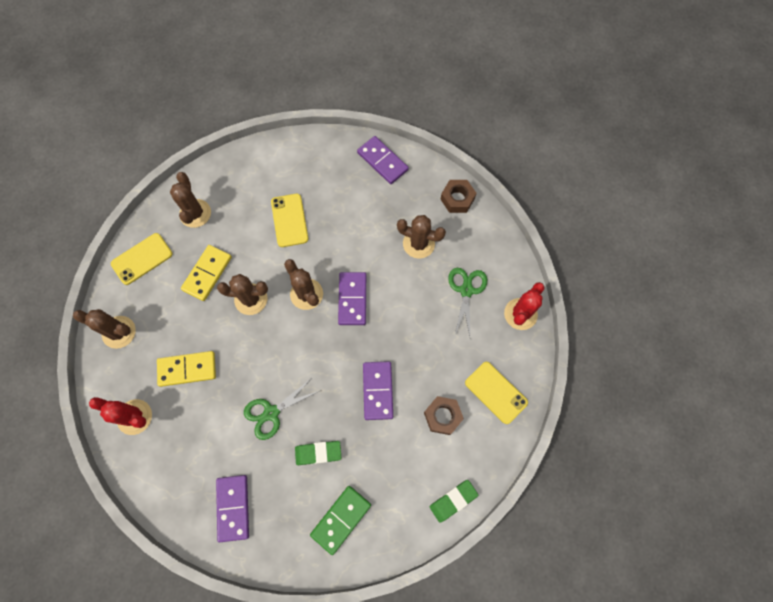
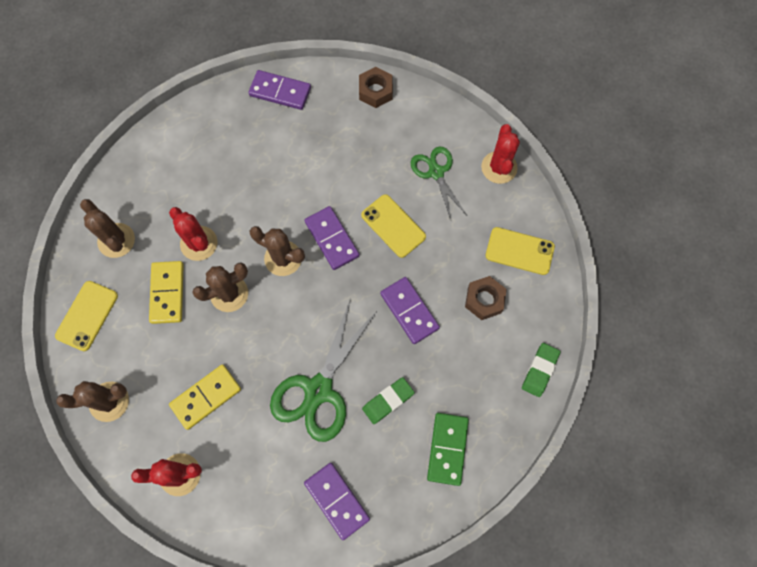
camera: 30 degrees left, 0 degrees up
(252, 248) = (199, 243): none -> red cactus
(271, 413) = (318, 390): green scissors -> green scissors, size x1.63
(289, 220) = (221, 196): yellow phone -> yellow phone (393, 226)
(418, 244) = (364, 152): brown cactus -> none

